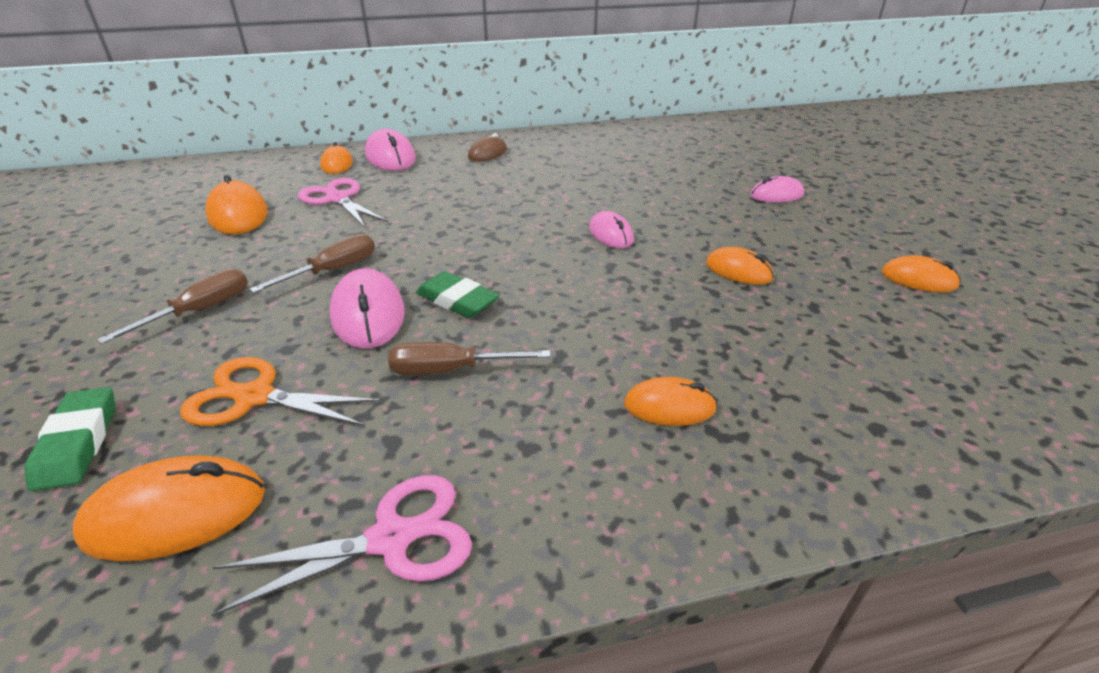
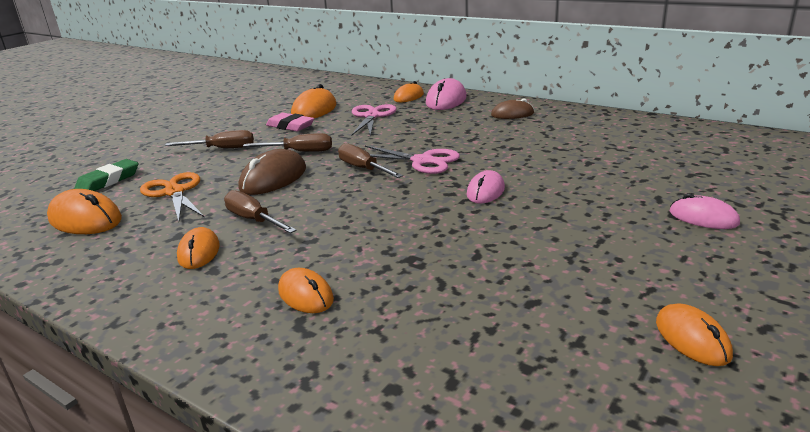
camera: 50 degrees right, 10 degrees down
(246, 245) = (290, 126): none -> pink eraser
(368, 314) = (273, 178): pink mouse -> brown mouse
(392, 539) = (110, 269): pink scissors -> pink scissors (422, 161)
(454, 259) = (363, 169): none -> brown screwdriver
(457, 300) = (322, 190): green eraser -> none
(738, 271) = (527, 252): orange mouse -> orange mouse (199, 252)

